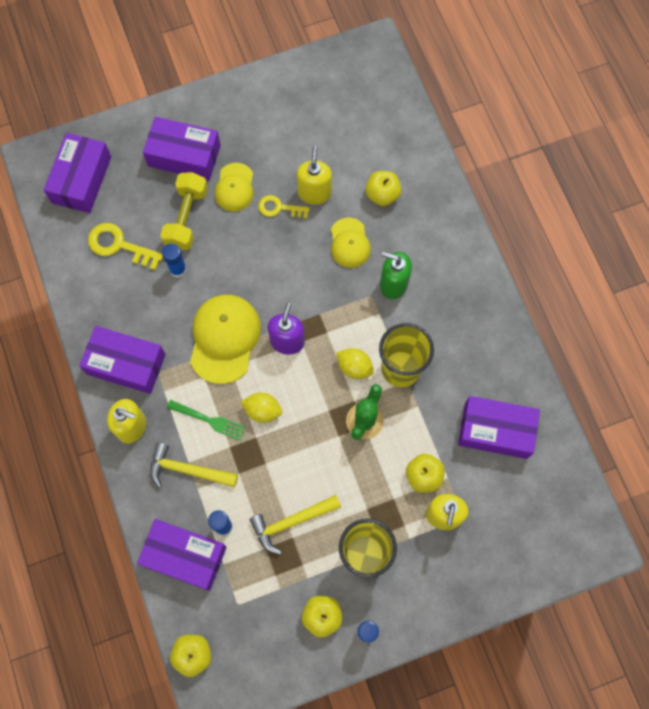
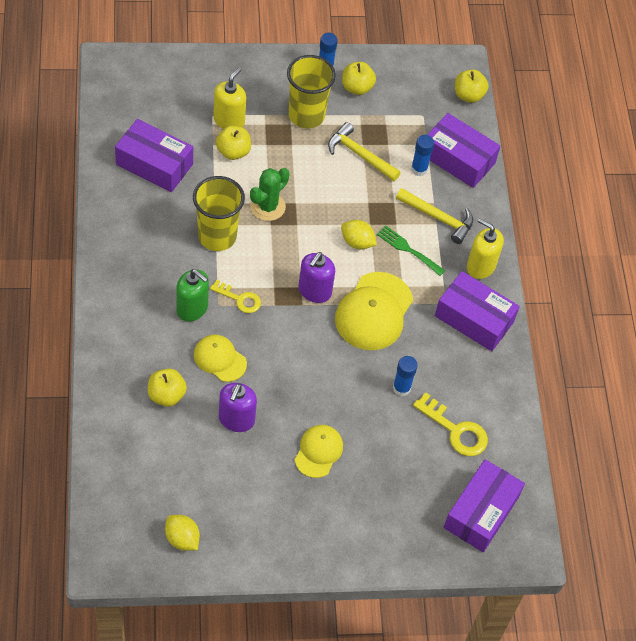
camera: 170 degrees left, 15 degrees down
(184, 156) = (363, 503): purple box -> none
(186, 218) = (378, 436): yellow dumbbell -> none
(279, 208) = (278, 416): yellow key -> yellow key (239, 299)
(291, 522) = (360, 155): yellow hammer -> yellow hammer turned 135 degrees counterclockwise
(314, 193) = (236, 419): yellow soap dispenser -> purple soap dispenser
(349, 243) = (220, 359): yellow cap -> yellow cap turned 60 degrees counterclockwise
(354, 367) = (259, 250): yellow lemon -> yellow lemon (182, 539)

